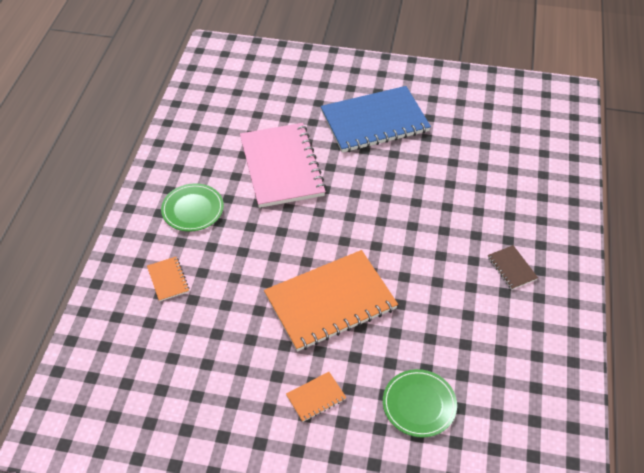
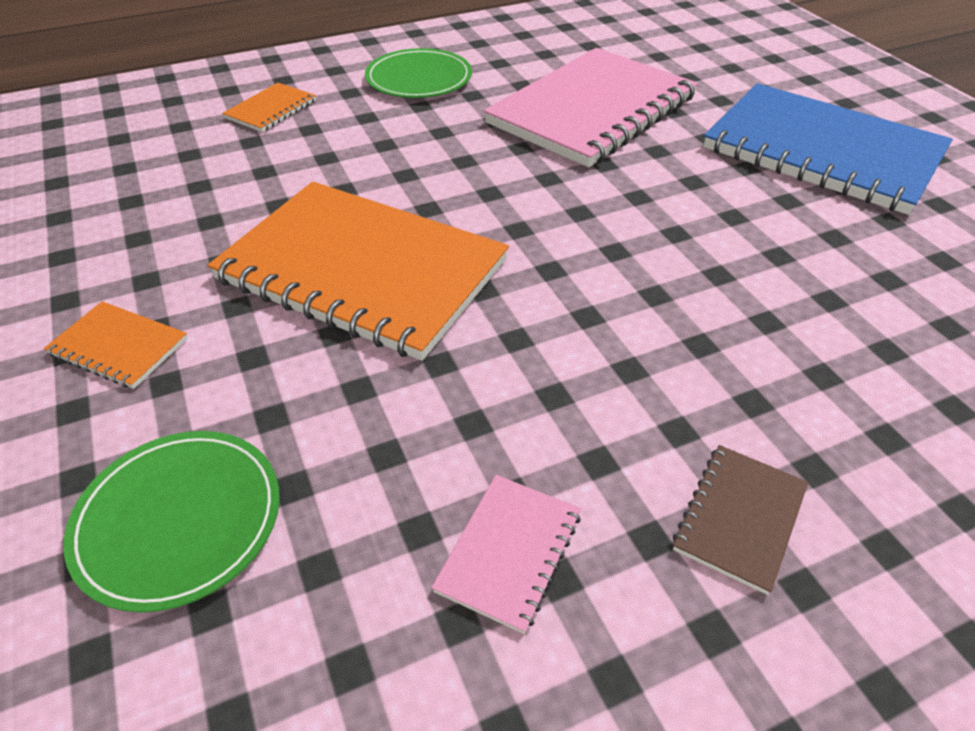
camera: 55 degrees right, 5 degrees down
(487, 326) = (509, 552): none -> pink notebook

